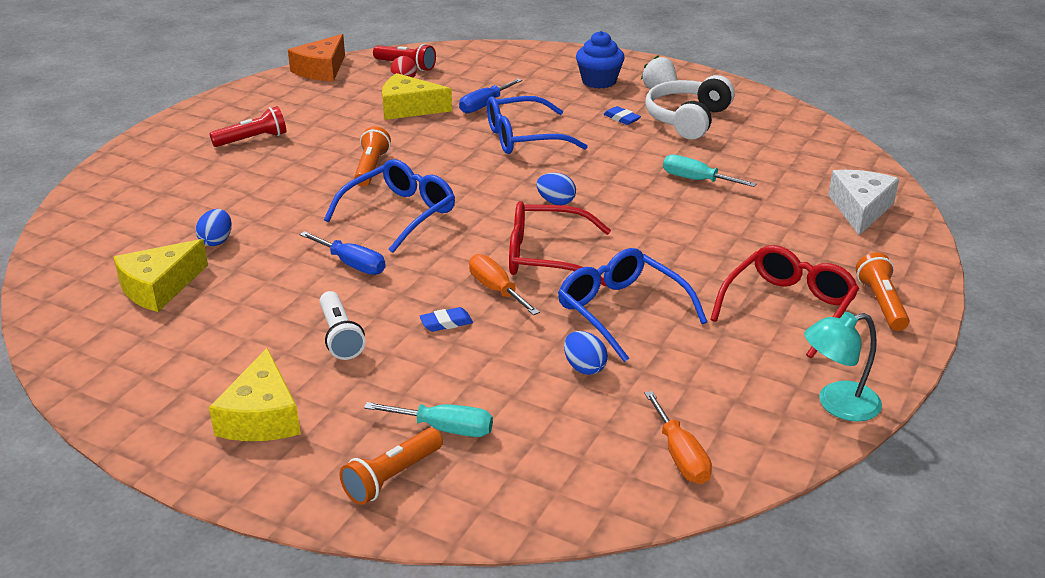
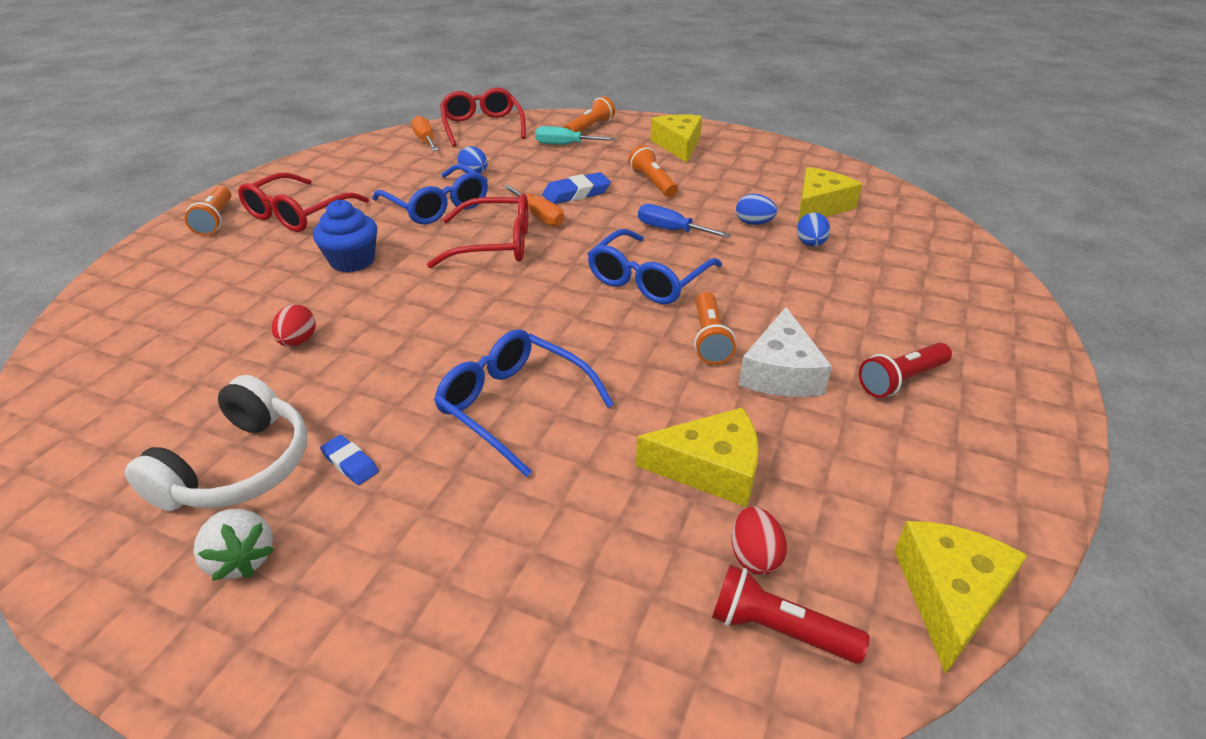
camera: 175 degrees right, 5 degrees up
(321, 70) = (949, 596): orange cheese -> yellow cheese
(340, 336) = (653, 183): white flashlight -> orange flashlight
(446, 323) = (576, 193): blue eraser -> blue eraser, size x1.67
(484, 105) = (583, 486): blue screwdriver -> none
(524, 138) = (514, 406): blue glasses -> blue glasses turned 120 degrees counterclockwise
(556, 202) = (479, 302): blue egg -> blue egg (753, 223)
(588, 494) = (482, 127): none -> red glasses
(599, 81) = (355, 589): blue cupcake -> blue cupcake (352, 261)
(696, 180) = (298, 341): turquoise screwdriver -> red egg
(837, 404) = (312, 163): turquoise lamp -> none
(860, 209) = (132, 310): white cheese -> white cheese (780, 372)

